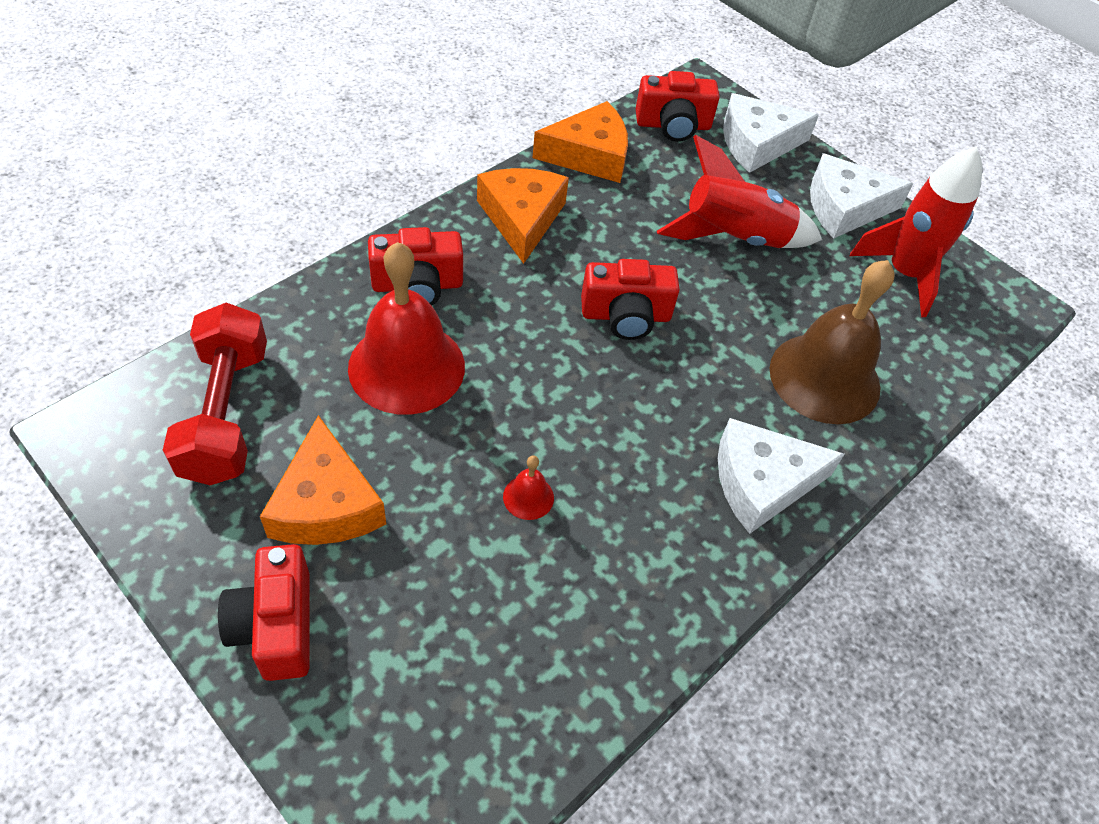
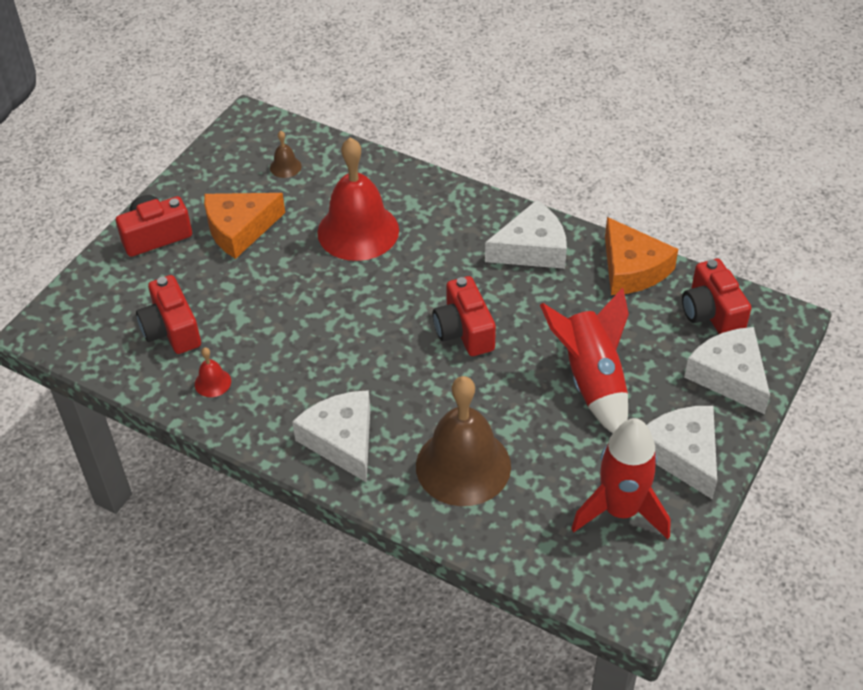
camera: 80 degrees right, 5 degrees down
(225, 413) = (285, 167): red dumbbell -> brown bell
(417, 285) = (432, 214): red camera -> red camera (171, 330)
(522, 218) = (531, 248): orange cheese -> white cheese
(528, 497) = (280, 317): red bell -> red bell (212, 382)

